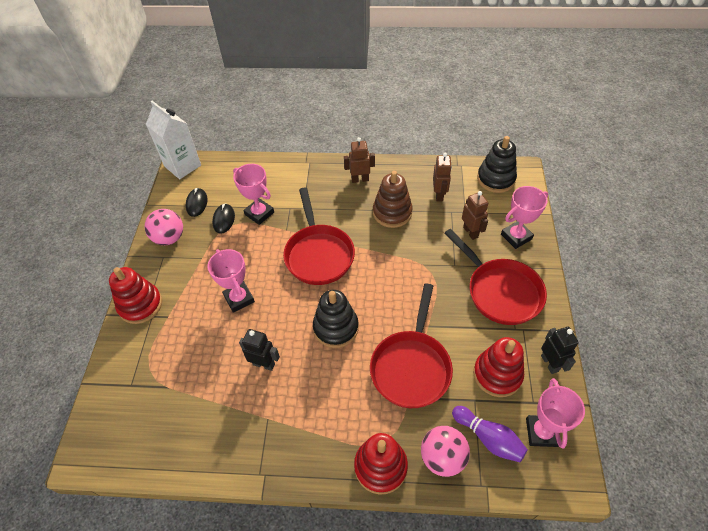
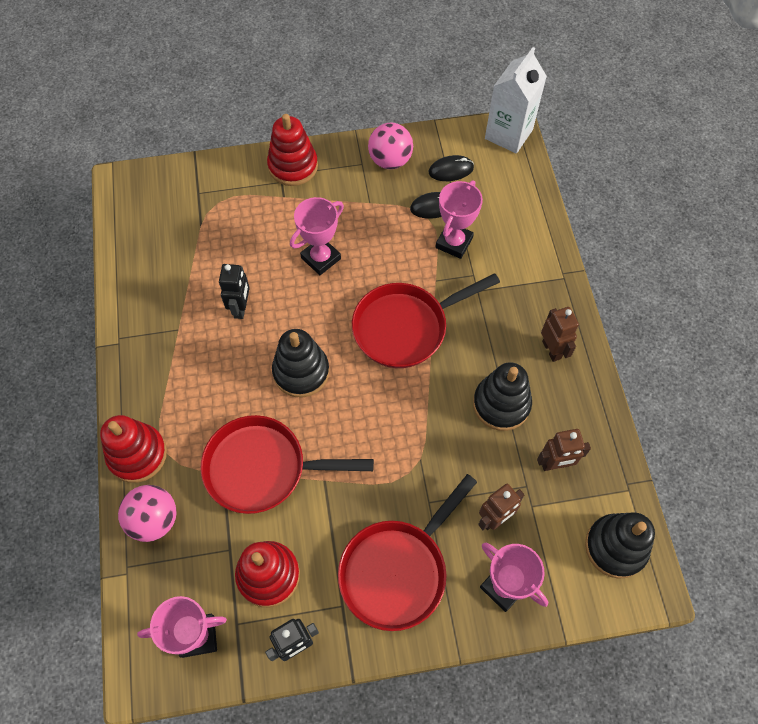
camera: 75 degrees right, 10 degrees up
(392, 212) = (501, 404): brown stacking toy -> black stacking toy
(488, 438) = (183, 570): purple bowling pin -> none

